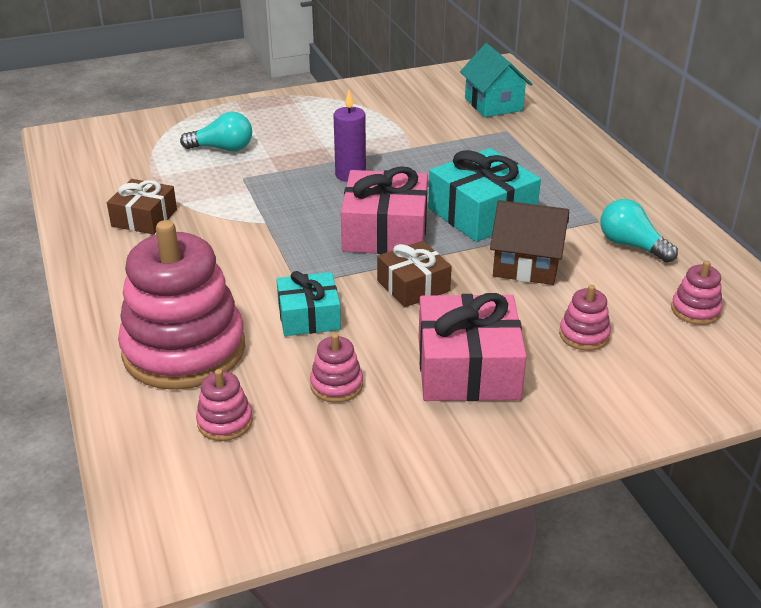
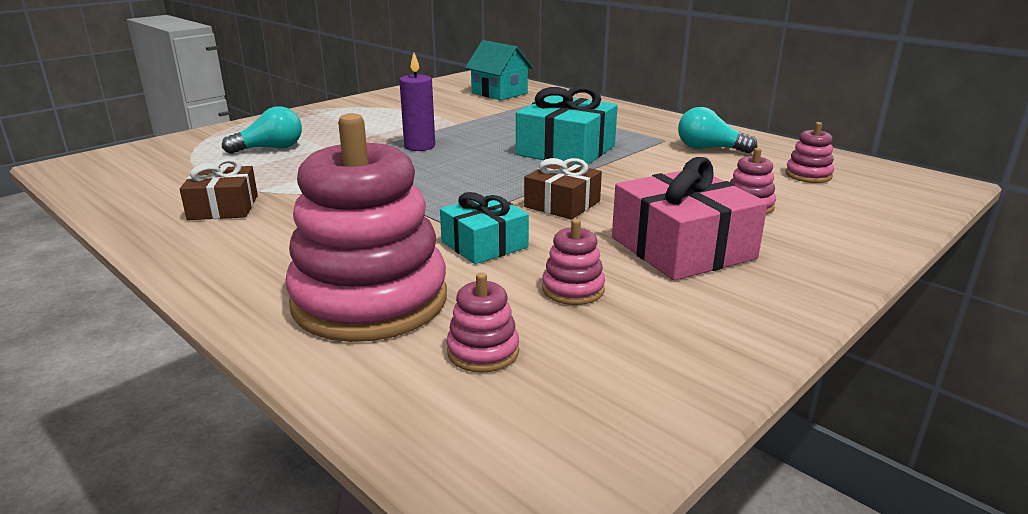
camera: 25 degrees left, 10 degrees down
(385, 231) = (493, 175): pink gift -> none
(526, 265) = (644, 174): brown house -> none

